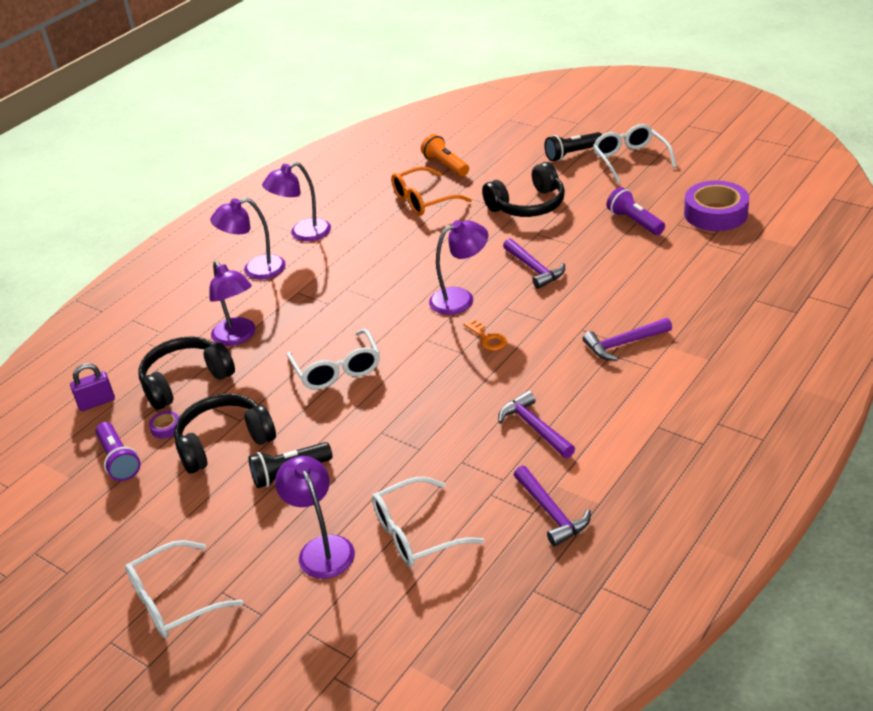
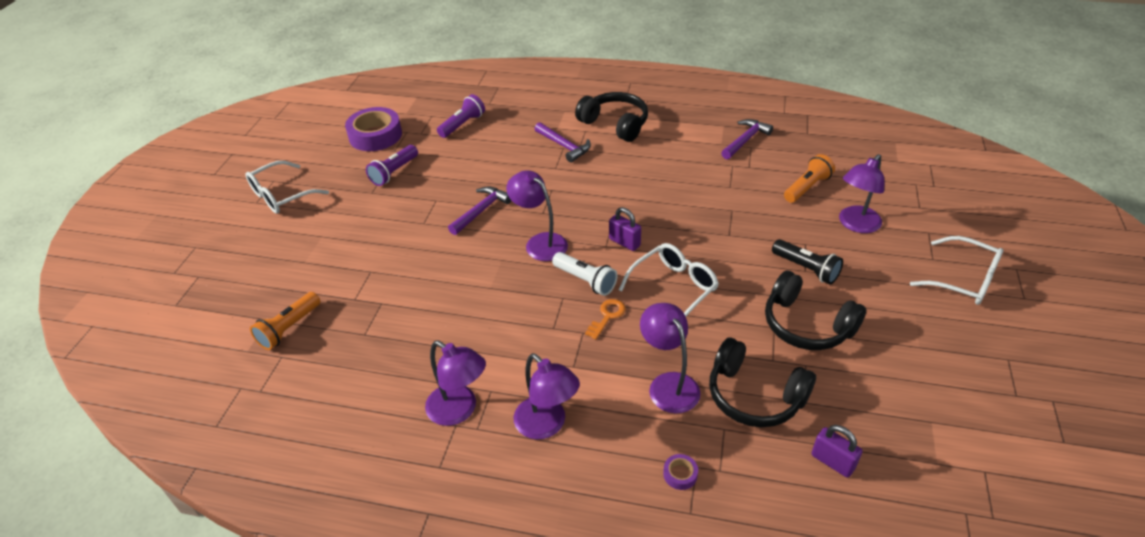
camera: 115 degrees left, 5 degrees up
(119, 460) = (882, 393): purple flashlight -> purple flashlight (462, 125)
(166, 428) = (821, 377): purple tape -> purple tape (680, 474)
(237, 337) = (668, 384): purple lamp -> purple lamp turned 60 degrees counterclockwise
(388, 316) = (585, 280): none -> white flashlight
(416, 533) = (807, 187): white glasses -> orange flashlight
(422, 353) = (624, 242): none -> purple padlock
(423, 200) = (371, 323): orange glasses -> none
(487, 338) = (588, 212): orange key -> orange key (607, 316)
(528, 205) = (373, 241): black headphones -> black headphones (615, 124)
(534, 427) = (675, 164): purple hammer -> none
(572, 154) = (268, 235): black flashlight -> none

